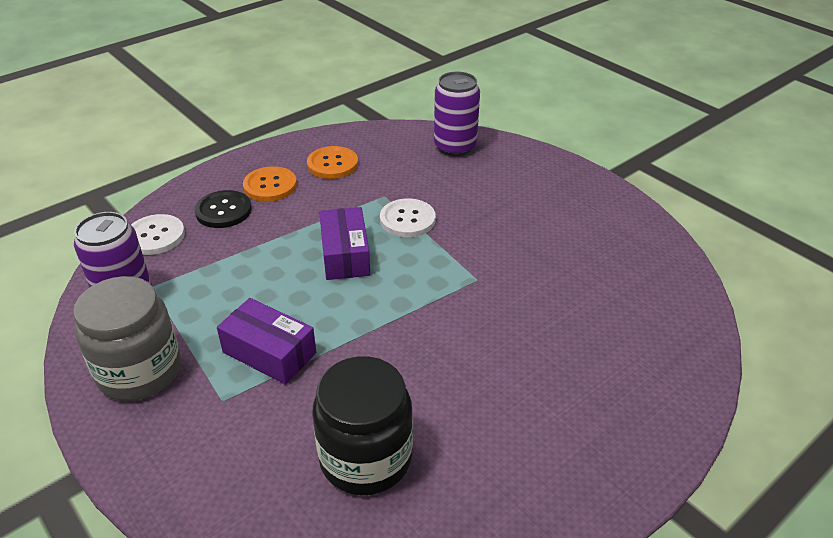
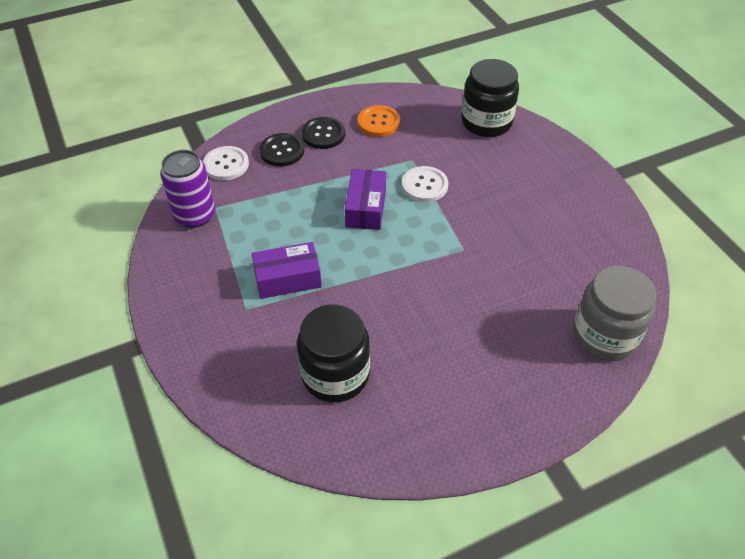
camera: 15 degrees right, 10 degrees up
(139, 371) = (194, 274): grey jar -> grey jar (604, 335)
(269, 353) = (288, 279): purple box -> purple box turned 60 degrees counterclockwise
(270, 186) = (323, 134): orange button -> black button
(455, 147) = (486, 122): purple can -> black jar

